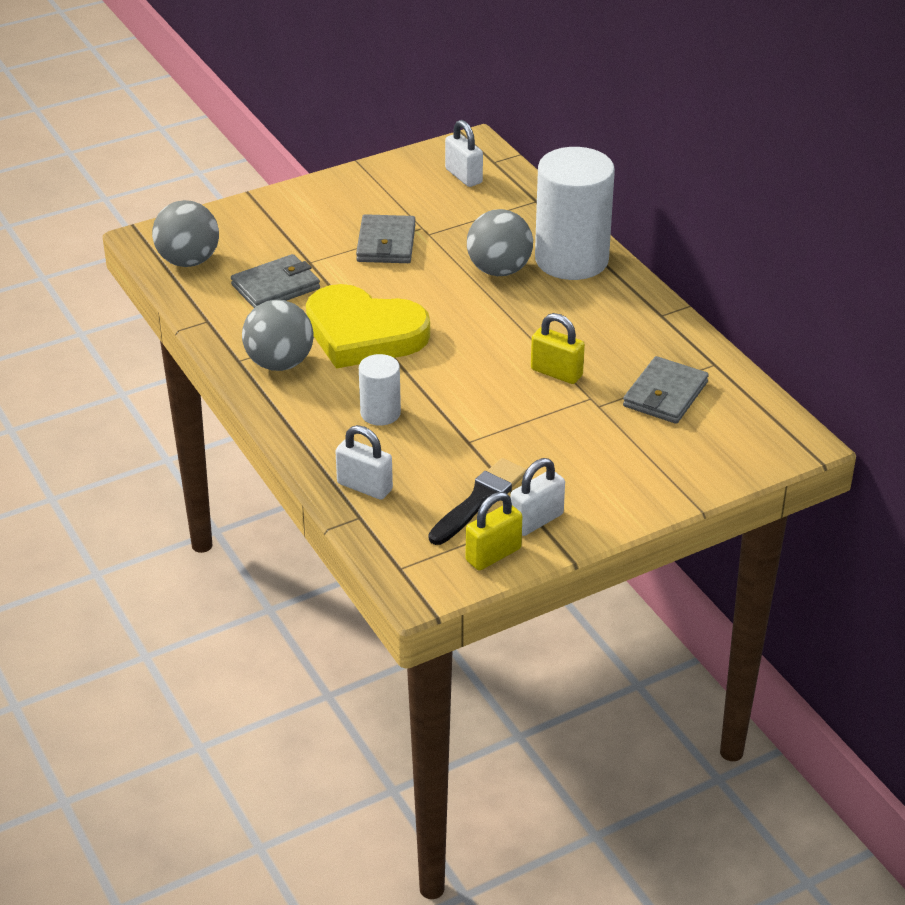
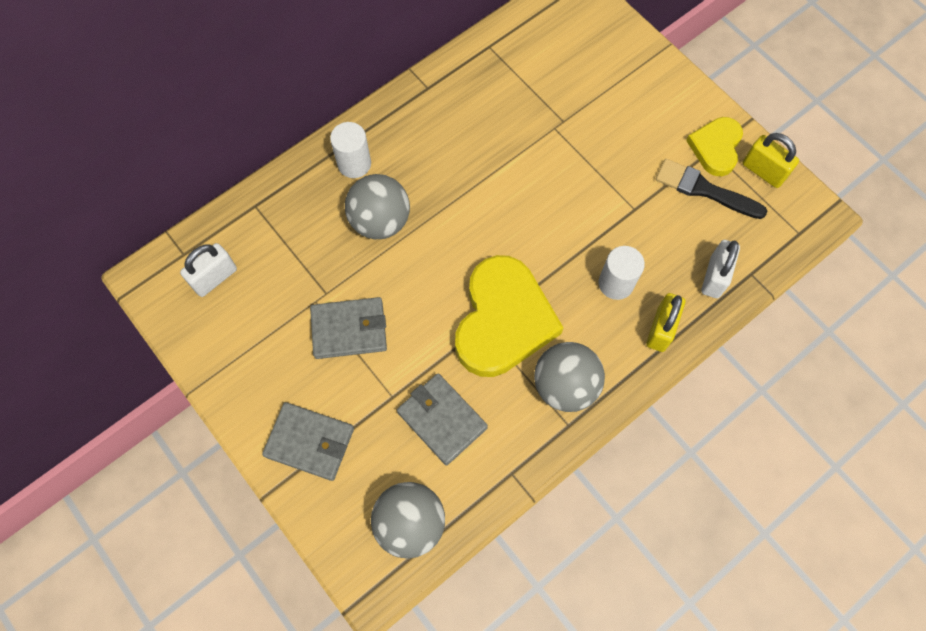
camera: 100 degrees left, 30 degrees up
(536, 520) = (716, 147): white padlock -> yellow heart
(556, 373) = (527, 156): yellow padlock -> yellow padlock (660, 329)
(571, 260) = (354, 163): white cylinder -> white cylinder, size x0.49
(665, 394) = (538, 76): grey wallet -> grey wallet (310, 442)

